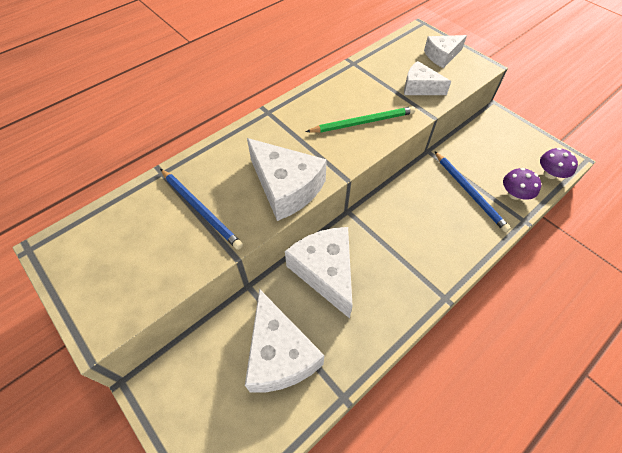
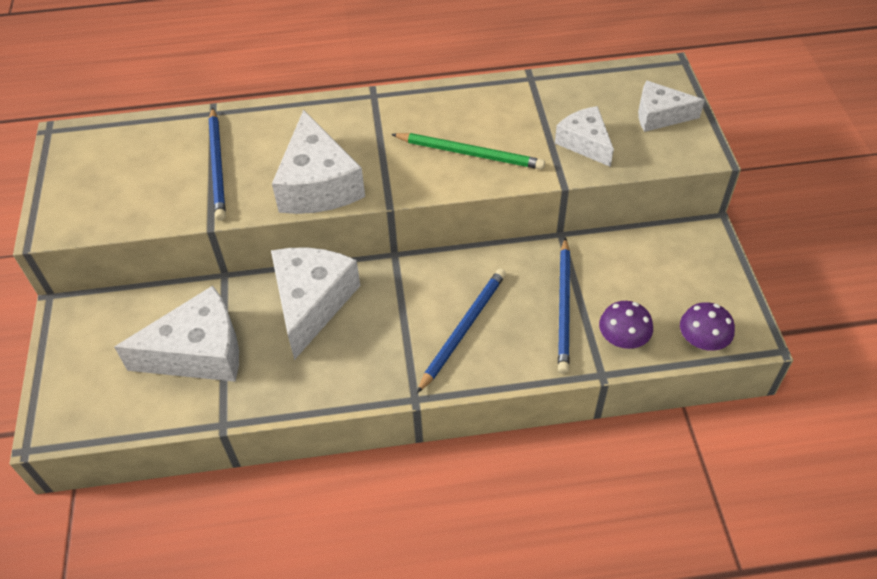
camera: 35 degrees right, 5 degrees down
(279, 354) = (199, 352): white cheese -> white cheese turned 120 degrees counterclockwise
(430, 236) = (463, 329): none -> blue pencil

